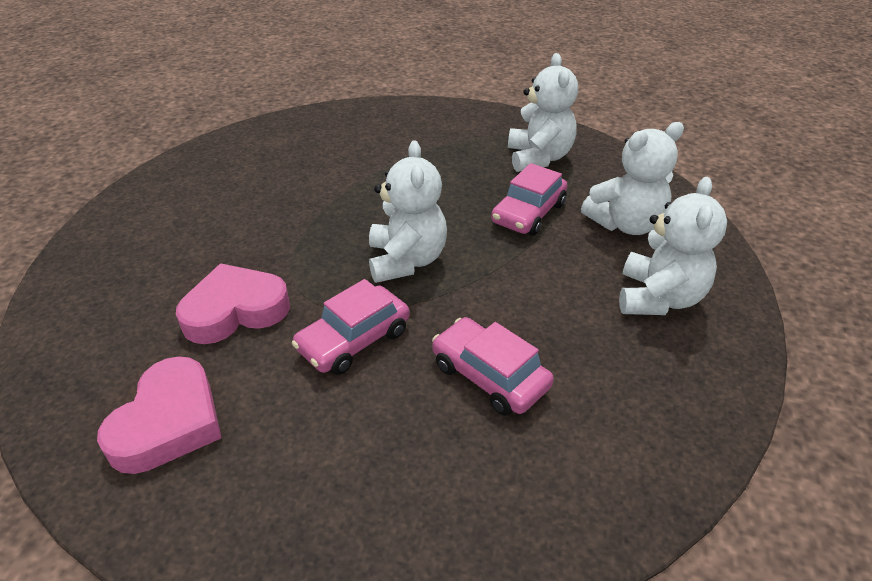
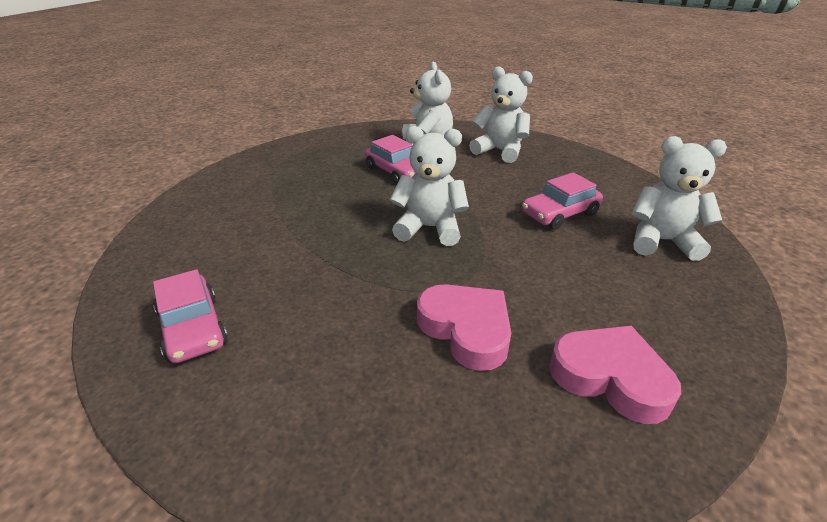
camera: 75 degrees left, 5 degrees down
(235, 310) = (466, 329): pink heart -> pink heart turned 150 degrees clockwise
(354, 340) = (518, 263): pink car -> pink car (193, 328)
(538, 158) = (329, 155): white teddy bear -> white teddy bear (662, 241)

